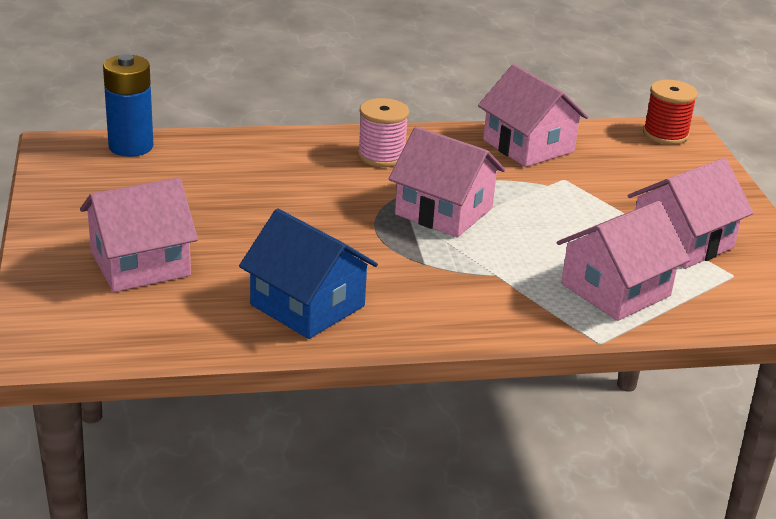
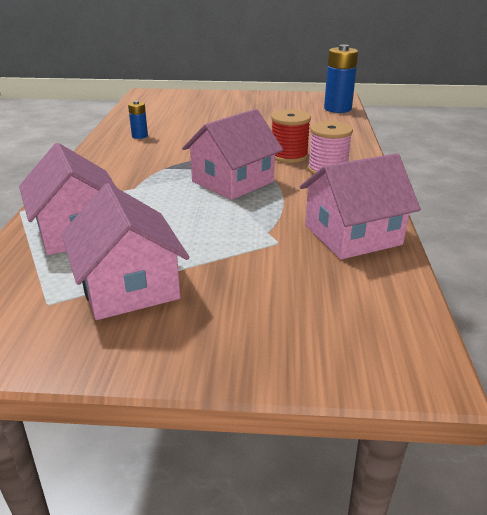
camera: 105 degrees right, 0 degrees up
(140, 264) = (204, 108): pink house -> none
(307, 305) = (139, 136): blue house -> blue battery
(665, 134) = (402, 346): red spool -> red spool (289, 156)

